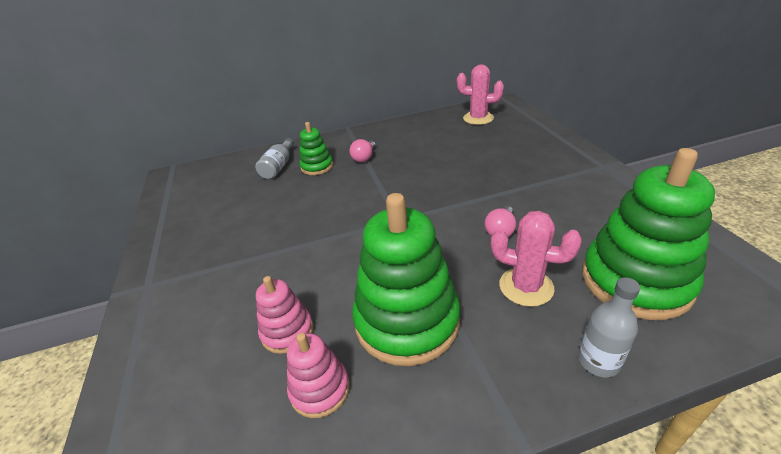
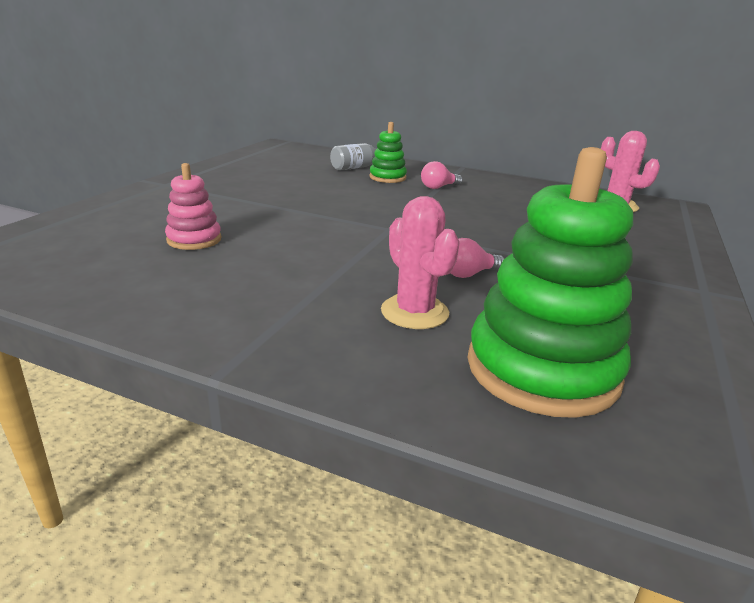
camera: 35 degrees right, 10 degrees down
(320, 389) = (157, 272): pink stacking toy -> none
(407, 321) = (277, 276): green stacking toy -> none
(598, 361) = (379, 382): grey bottle -> none

